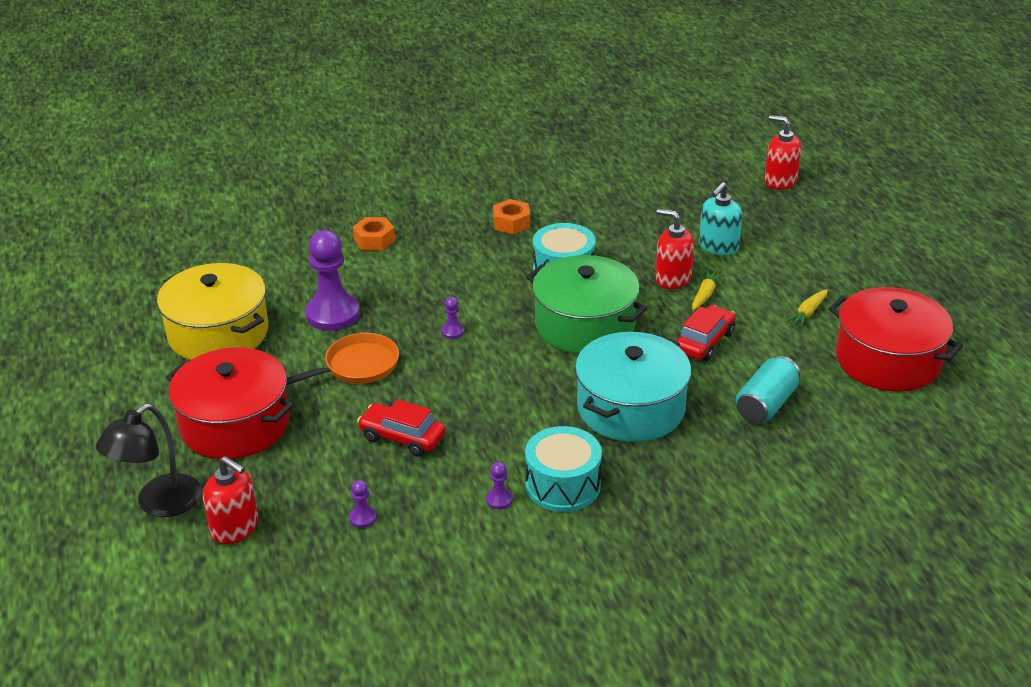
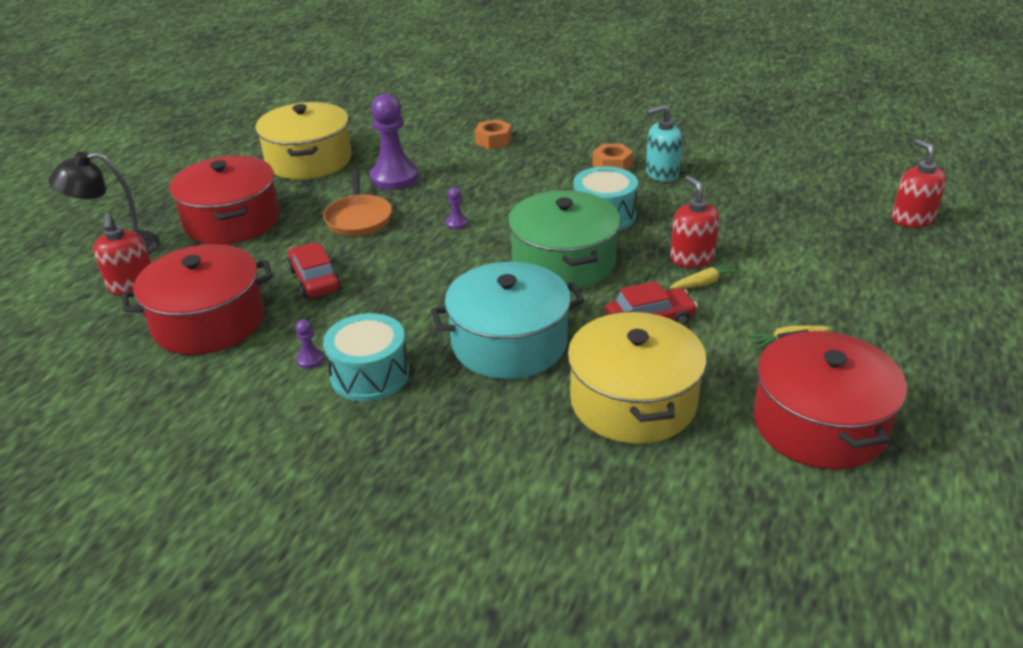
camera: 40 degrees right, 0 degrees up
(357, 366) = (358, 218): orange pan -> orange pan turned 75 degrees clockwise
(363, 518) = (208, 321): purple pawn -> red pot
(718, 247) = (772, 249): turquoise soap dispenser -> turquoise soap dispenser (661, 173)
(766, 405) = (633, 401): turquoise can -> yellow pot

